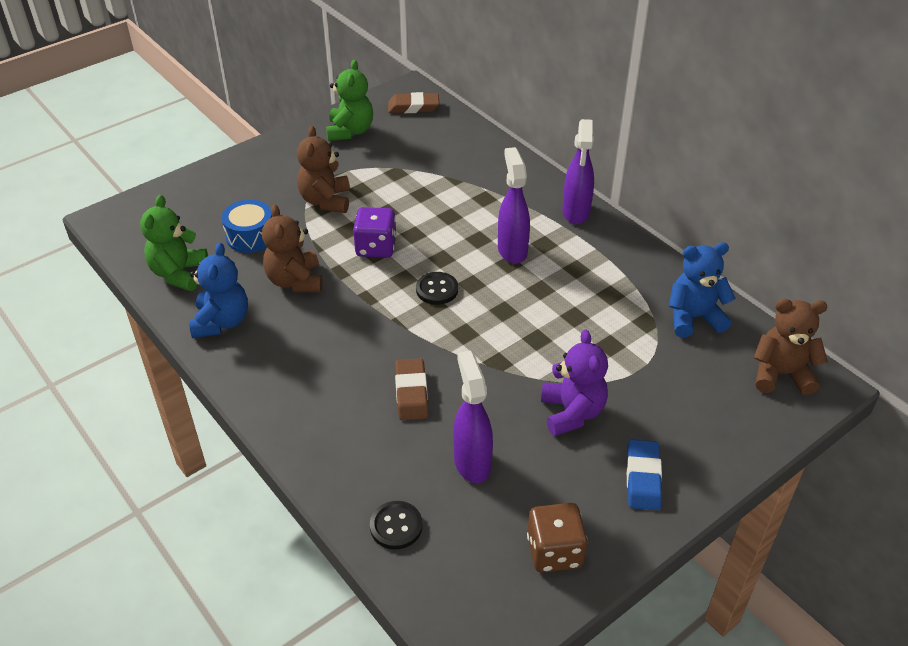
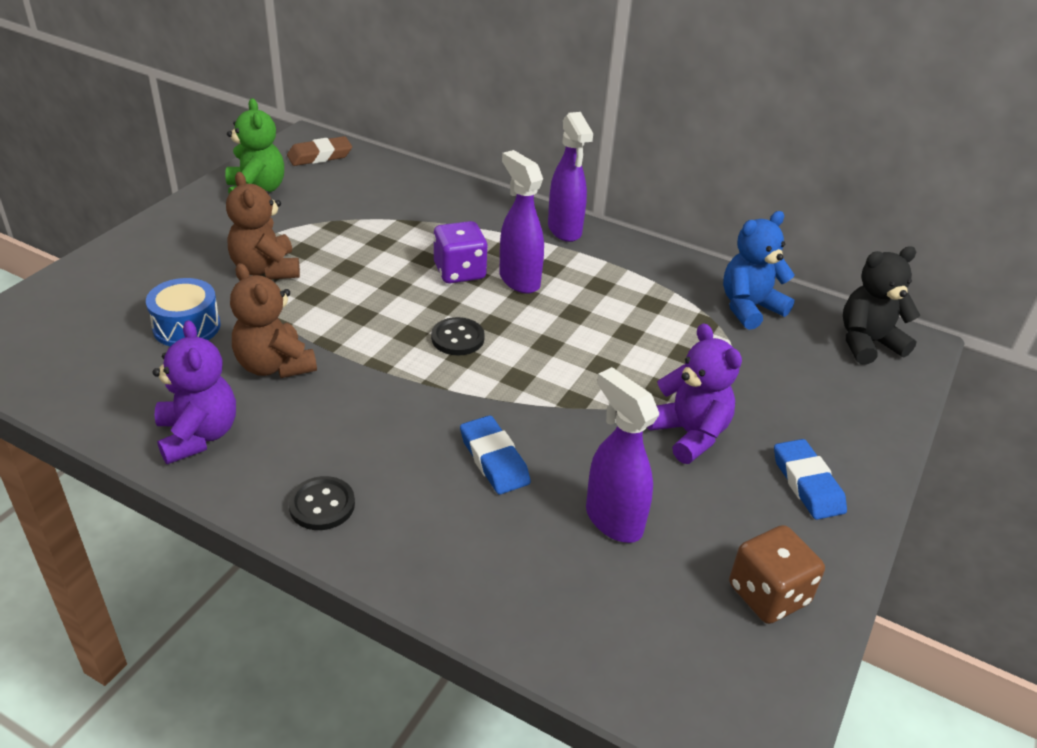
camera: 25 degrees left, 5 degrees down
(179, 273) = (107, 390): green teddy bear -> none
(221, 322) = (198, 435): blue teddy bear -> purple teddy bear
(376, 247) = (357, 308): purple dice -> purple dice (459, 272)
(396, 526) = (567, 624): black button -> black button (322, 505)
(411, 393) = (494, 459): brown eraser -> blue eraser
(781, 374) = (867, 343): brown teddy bear -> black teddy bear

